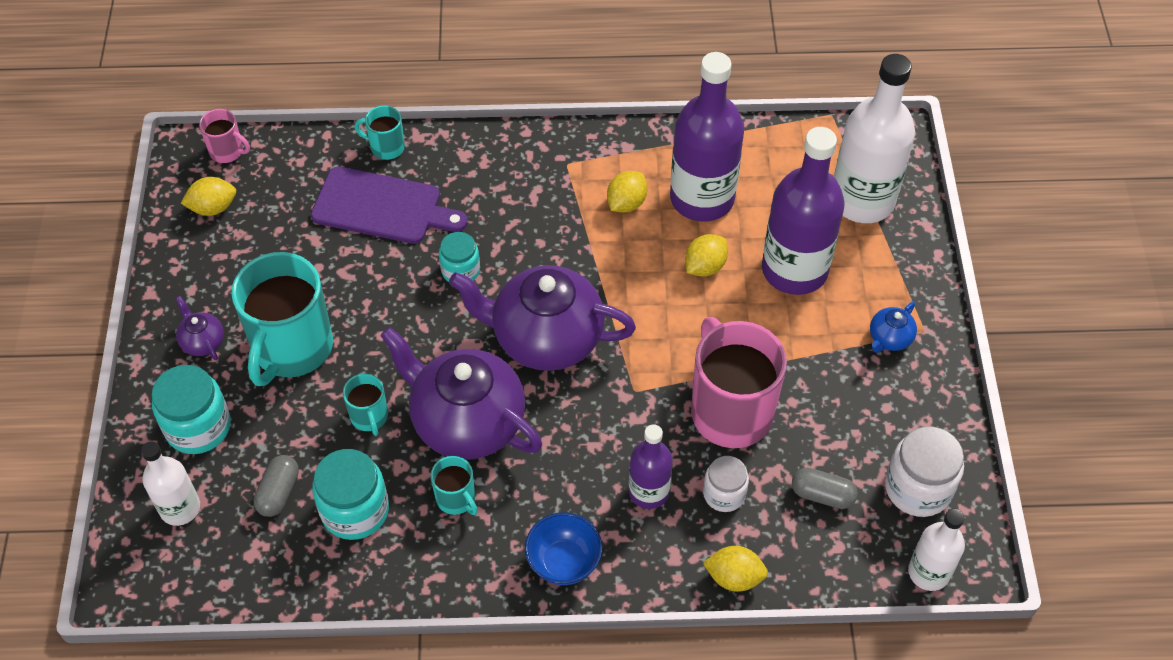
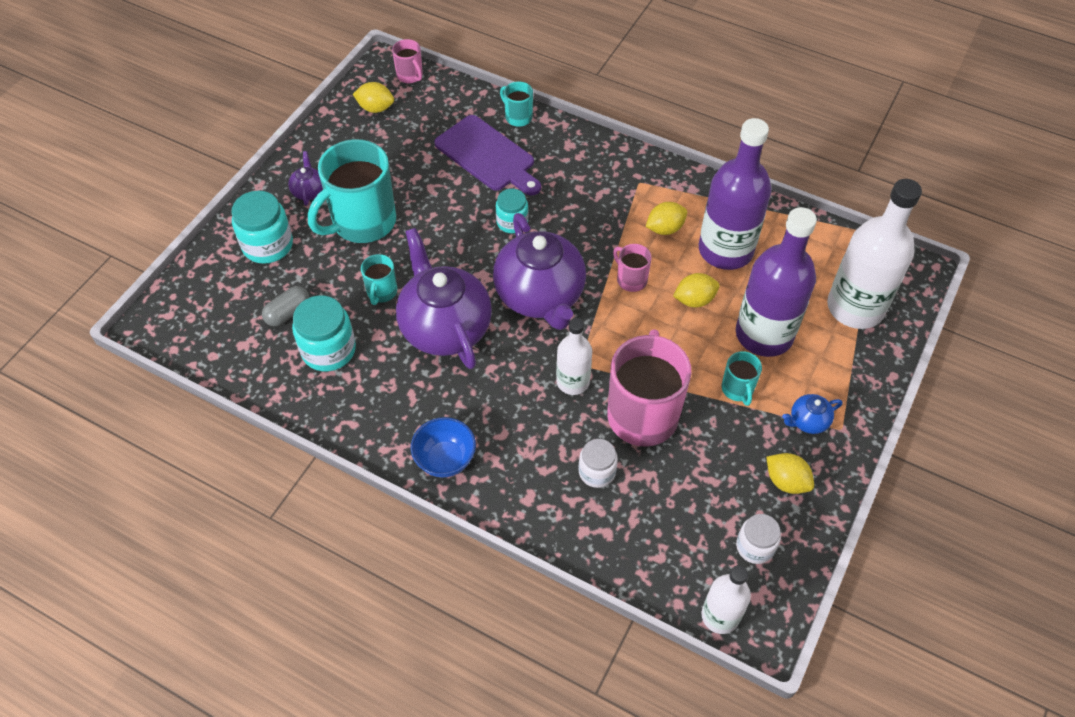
camera: 30 degrees right, 0 degrees up
(180, 508) = (220, 292): white bottle -> white bottle (573, 381)
(456, 499) = (401, 377): turquoise mug -> turquoise mug (737, 389)
(545, 338) = (540, 296): purple teapot -> purple teapot turned 150 degrees counterclockwise
(627, 275) = (631, 279): none -> pink mug
(649, 492) = (541, 441): purple bottle -> none
(734, 577) = (563, 537): yellow lemon -> yellow lemon (786, 481)
(822, 495) = (673, 512): grey capsule -> none
(918, 488) = (755, 546): white jar -> white jar, size x0.63

